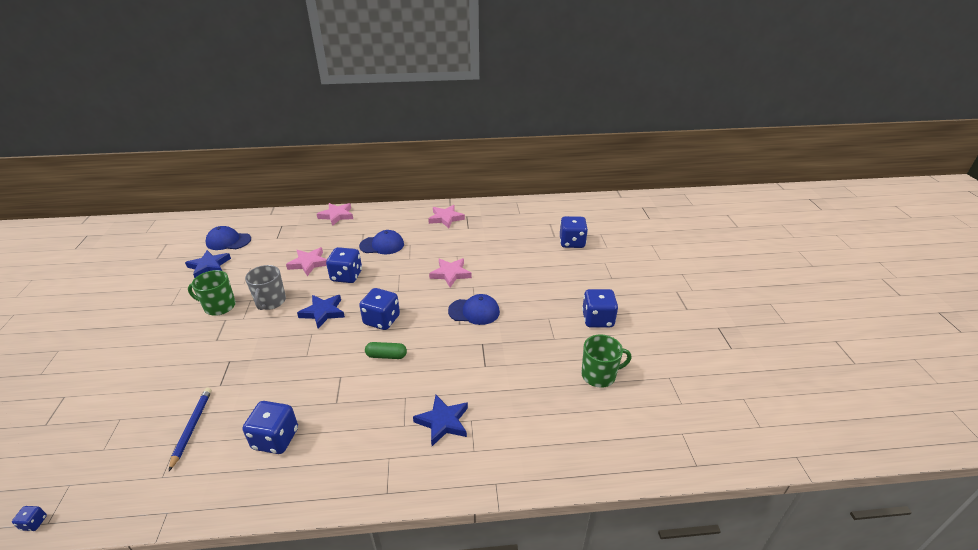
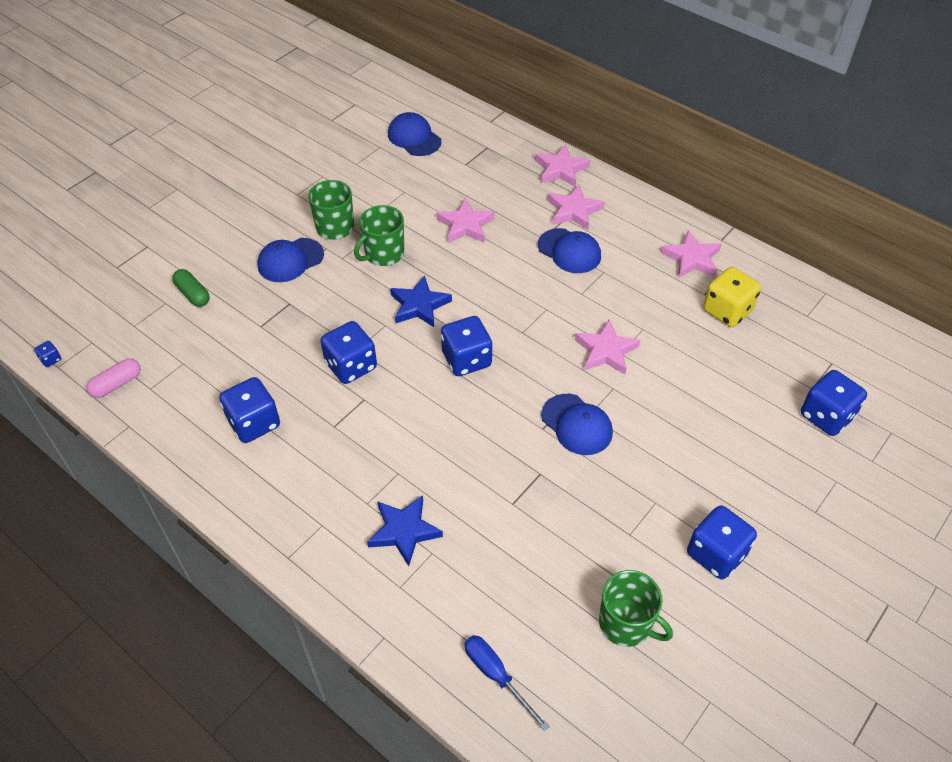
camera: 45 degrees right, 15 degrees up
(125, 494) = (117, 384): none -> pink capsule
(192, 427) = (206, 355): blue pencil -> none
(204, 339) = (290, 260): none -> blue cap
(209, 266) = (368, 164): blue star -> none
(270, 302) = (383, 254): grey mug -> green mug
(346, 276) = (487, 271): blue dice -> blue dice (351, 366)
(364, 228) = (573, 210): none -> pink star
(386, 356) = (428, 409): green capsule -> green capsule (193, 294)
(485, 229) = (727, 311): none -> yellow dice
(574, 448) = (496, 675): none -> blue screwdriver

